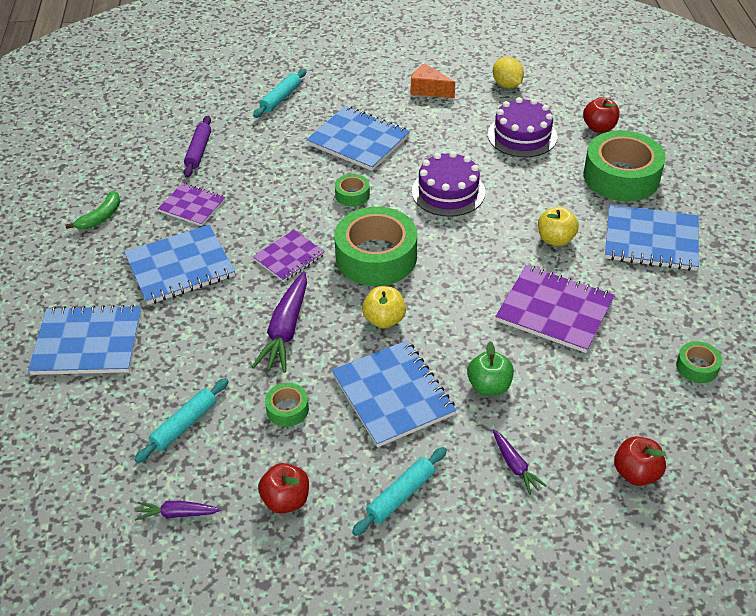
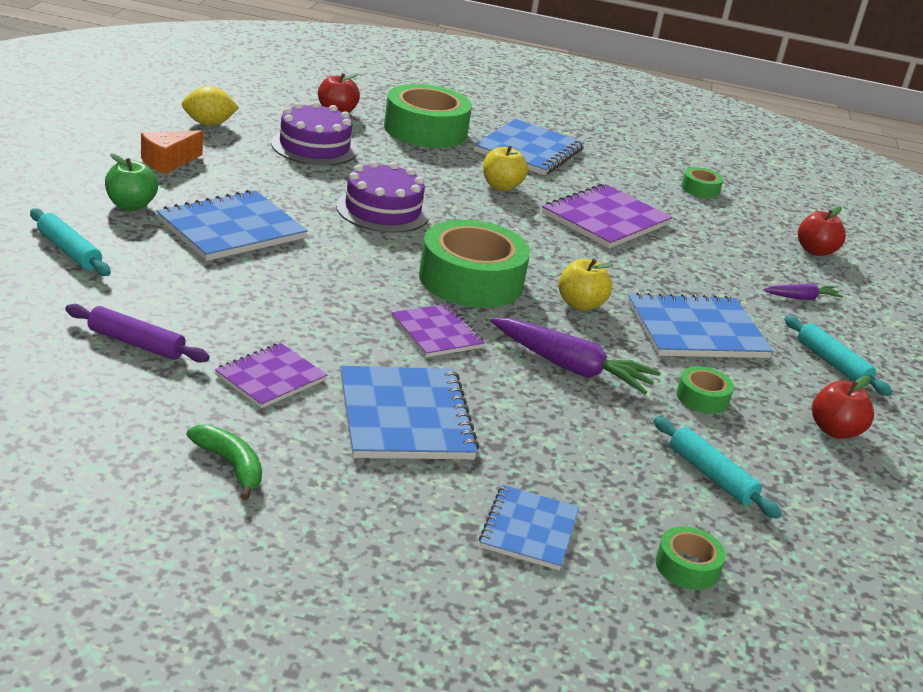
camera: 80 degrees left, 15 degrees down
(88, 342) = (529, 530): blue notebook -> blue notebook, size x0.61
(177, 514) = (851, 509): purple carrot -> none
(352, 195) = (342, 262): green tape -> green tape (687, 567)
(489, 386) = (698, 279): green apple -> green apple (131, 205)

